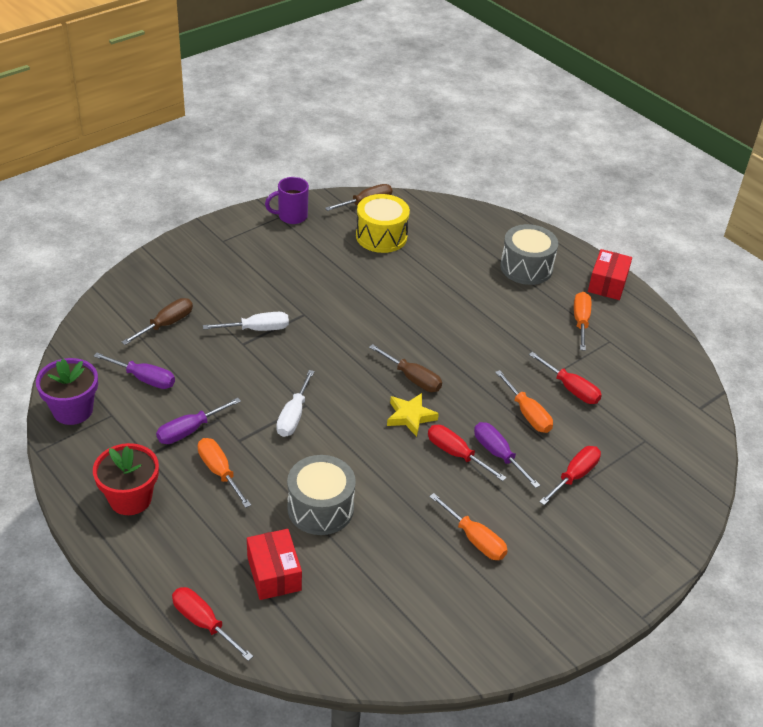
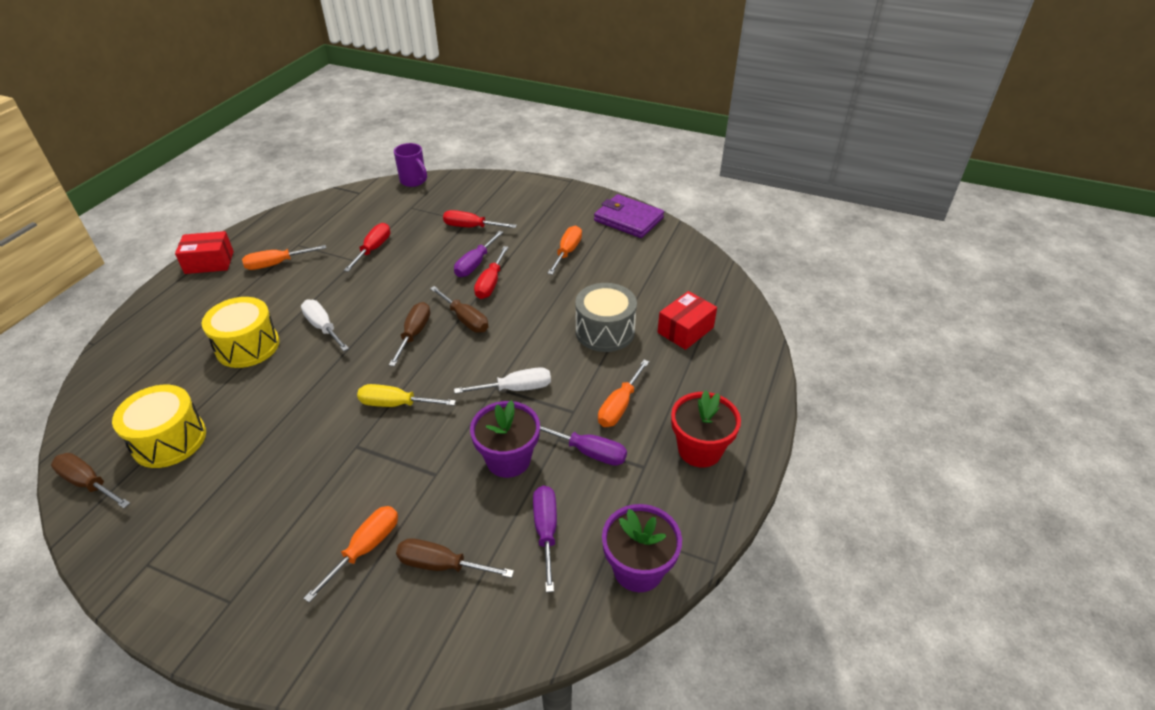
camera: 115 degrees left, 0 degrees up
(204, 623) = (759, 346): red screwdriver -> none
(223, 384) = (508, 459): none -> purple flower pot
(257, 329) = (404, 473): white screwdriver -> white screwdriver (323, 327)
(291, 216) = (142, 550): purple mug -> purple mug (414, 181)
(331, 344) = (396, 404): none -> yellow screwdriver
(410, 417) = (465, 319): yellow star -> brown screwdriver
(463, 285) = (247, 346): none -> yellow drum
(511, 634) = (628, 219): none -> purple wallet
(526, 267) = (199, 314): grey drum -> none
(527, 414) = (418, 262): orange screwdriver -> orange screwdriver (365, 548)

